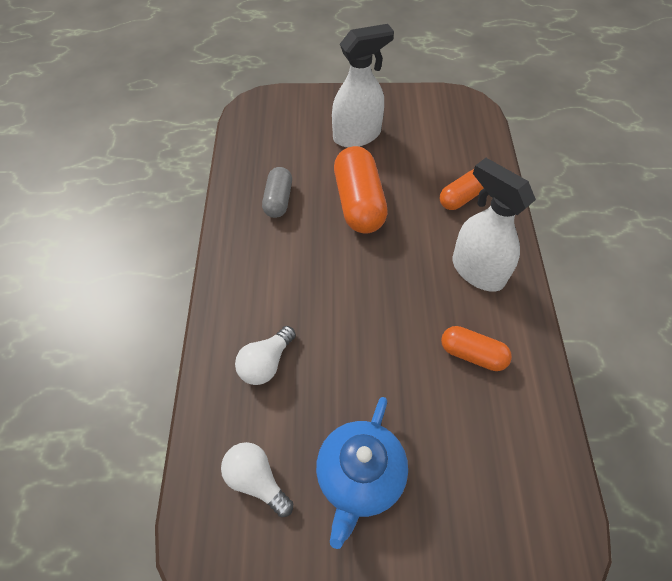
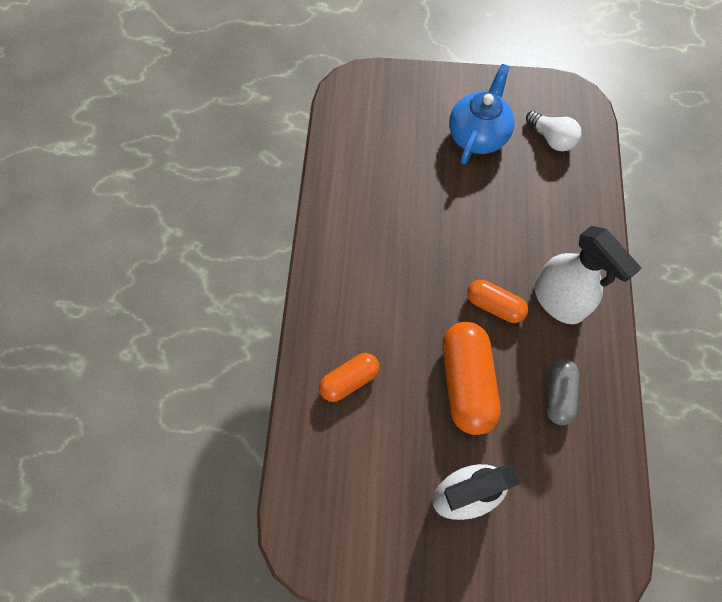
camera: 175 degrees left, 10 degrees up
(266, 363) = (553, 218): white light bulb -> none
(472, 354) = (378, 211): orange capsule -> orange capsule (494, 306)
(477, 271) = (354, 288): white spray bottle -> white spray bottle (559, 301)

